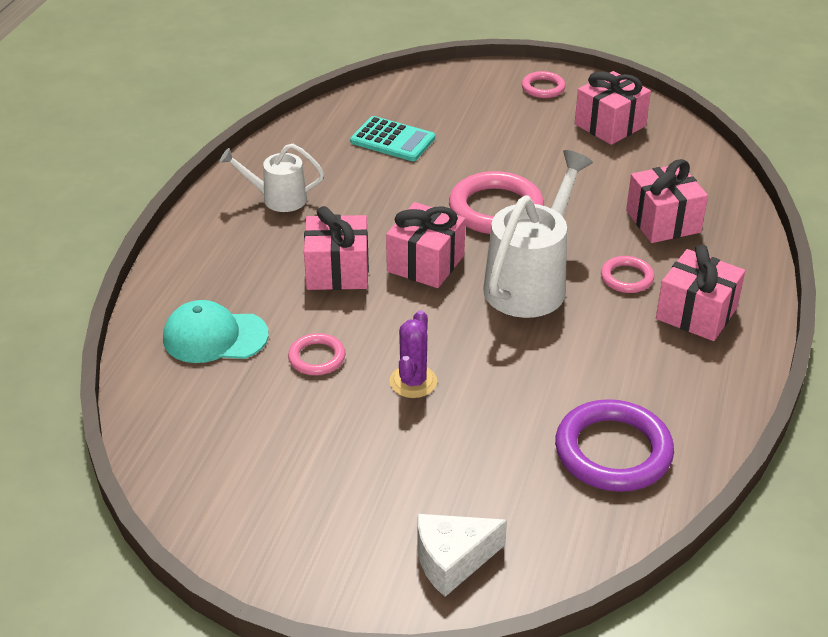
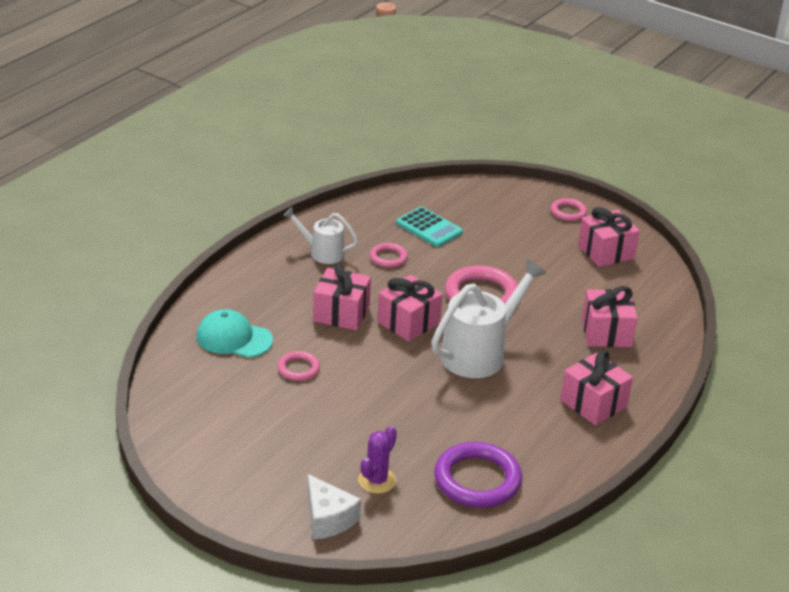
camera: 15 degrees right, 5 degrees down
(413, 382) = (358, 400): purple cactus -> purple cactus (377, 480)
(452, 560) = (328, 519): white cheese -> white cheese turned 120 degrees counterclockwise
(626, 278) = (554, 366): pink ring -> pink ring (388, 257)

